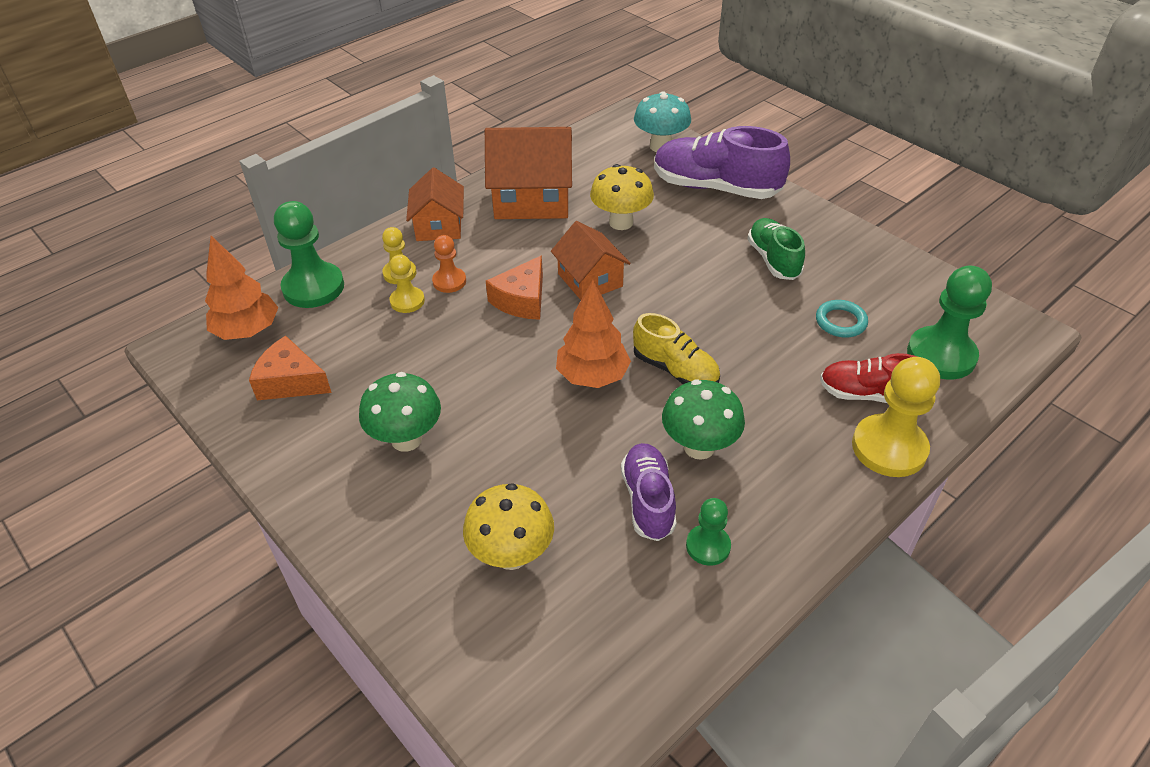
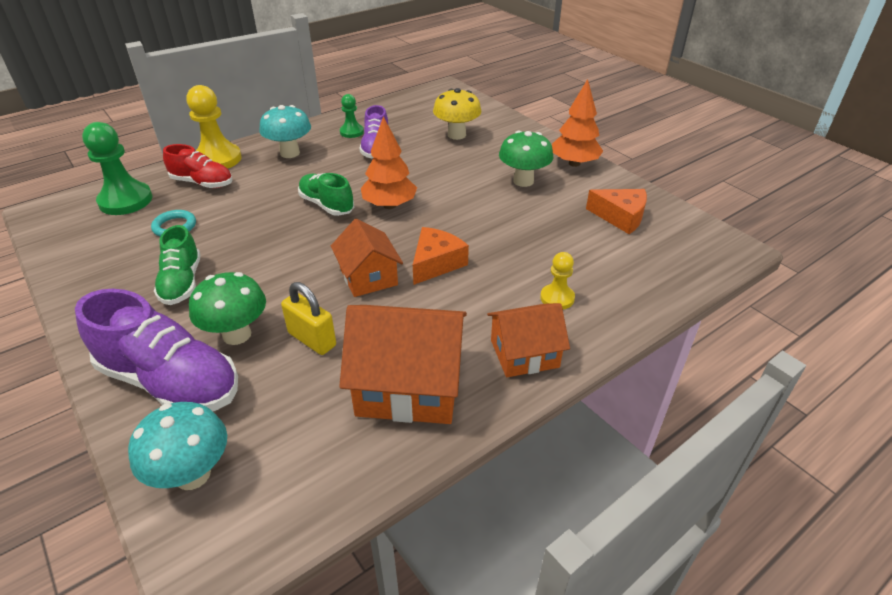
camera: 175 degrees left, 5 degrees down
(247, 331) = (680, 255): orange tree -> orange tree (574, 163)
(313, 287) = (640, 290): green pawn -> none
(407, 301) = (543, 270): yellow pawn -> none
(439, 226) = (524, 353): orange house -> orange house turned 75 degrees clockwise
(449, 281) = (505, 286): orange pawn -> none
(621, 222) = (312, 339): yellow mushroom -> yellow padlock
(675, 370) = (327, 205): yellow shoe -> green shoe
(699, 447) = (334, 166): green mushroom -> green mushroom (237, 334)
(785, 474) = (290, 153): none -> turquoise mushroom

